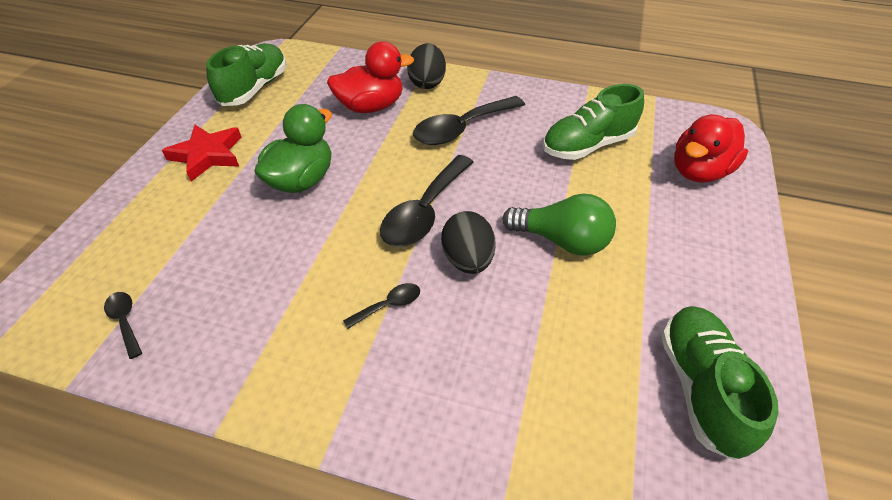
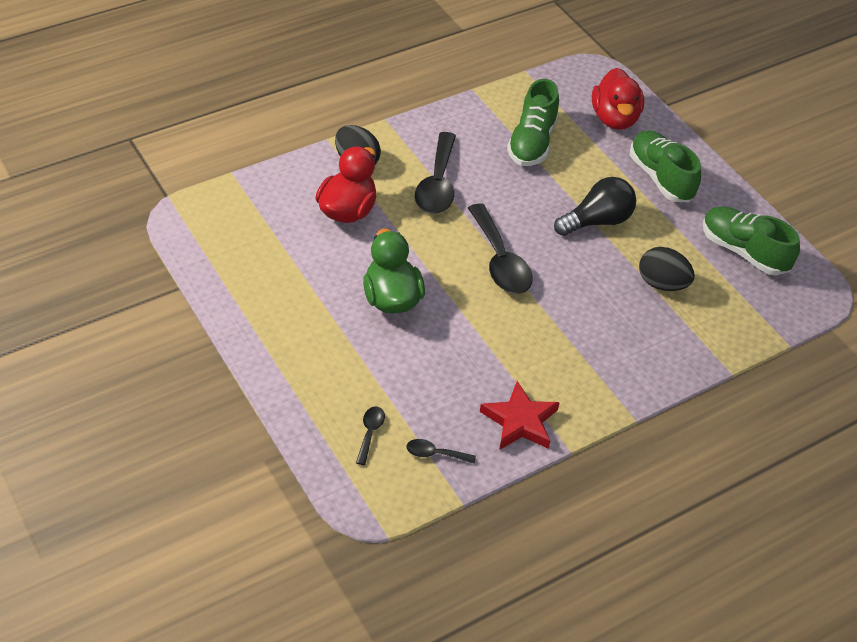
camera: 50 degrees left, 0 degrees up
(207, 155) = (294, 332): red star -> red star (520, 421)
(254, 88) = (230, 258): green shoe -> green shoe (661, 178)
(389, 305) = (560, 328): black spoon -> black spoon (370, 432)
(467, 259) = (564, 271): black egg -> black egg (662, 284)
(561, 240) = (597, 221): green light bulb -> black light bulb

